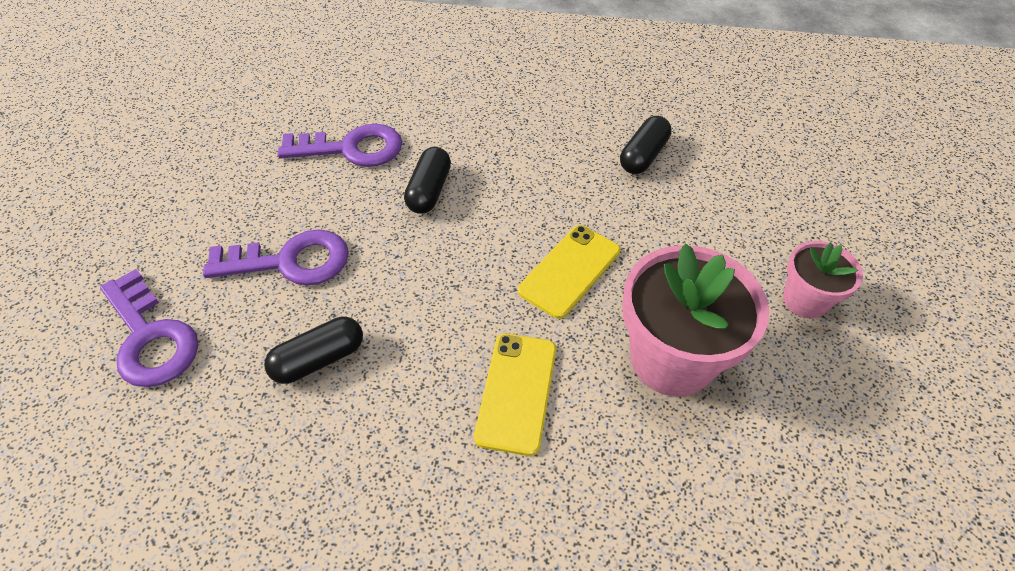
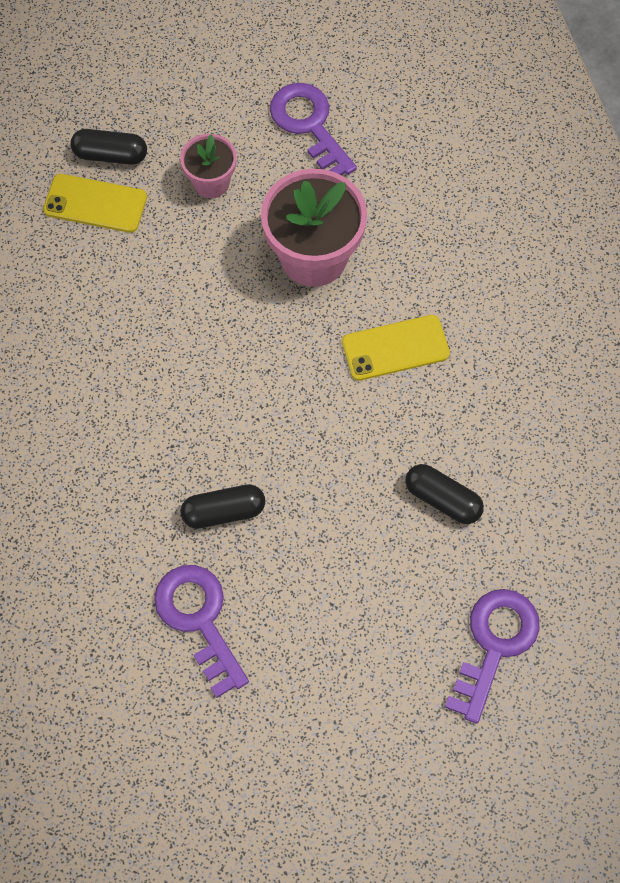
camera: 115 degrees left, 15 degrees up
(290, 261) = (365, 584): purple key -> purple key (309, 125)
(570, 271) = (263, 354): yellow phone -> yellow phone (95, 203)
(643, 156) = (88, 342): black capsule -> black capsule (110, 155)

